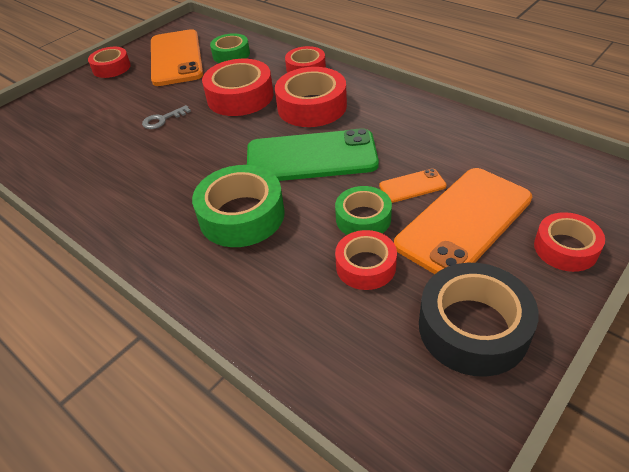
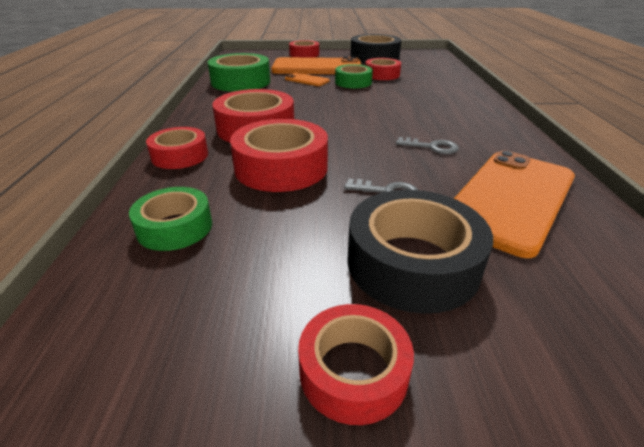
camera: 135 degrees left, 10 degrees down
(118, 99) = (412, 263): none -> black tape
(170, 169) = (431, 147): none -> grey key
(176, 58) = (230, 287): orange phone -> orange phone (511, 199)
(241, 215) = (413, 106): green tape -> green tape (241, 82)
(311, 157) = (324, 107): green phone -> none

